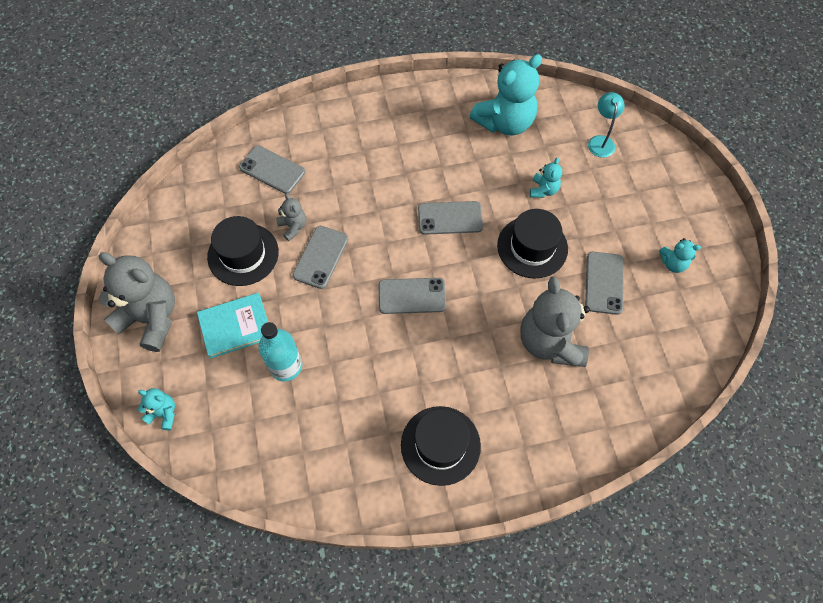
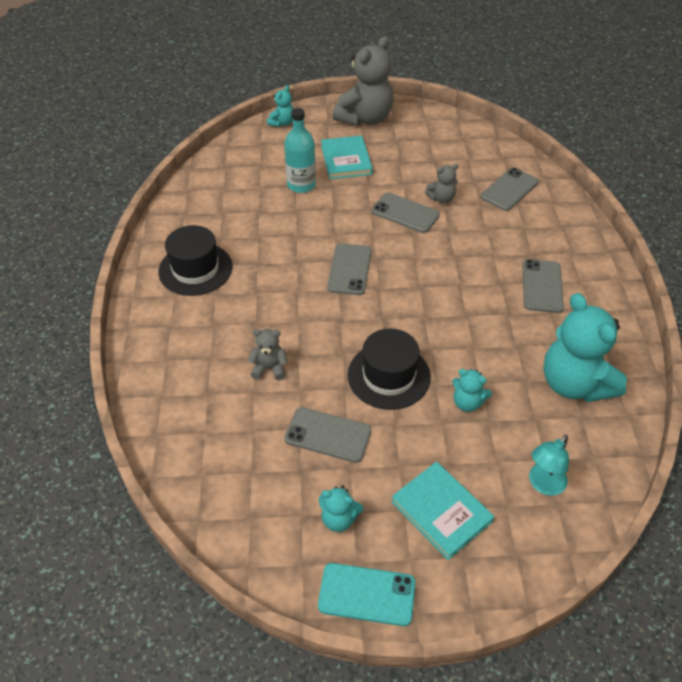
camera: 100 degrees right, 15 degrees down
(243, 254) = (416, 167): black hat -> none
(450, 218) = (437, 311): grey phone -> grey phone (542, 286)
(550, 342) = (269, 368): grey teddy bear -> grey teddy bear, size x0.47
(600, 141) = (543, 484): turquoise lamp -> turquoise lamp turned 120 degrees clockwise
(643, 200) = (441, 511): none -> turquoise book
(673, 263) = (339, 519): turquoise teddy bear -> turquoise teddy bear turned 90 degrees counterclockwise
(720, 238) = (367, 594): none -> turquoise phone

